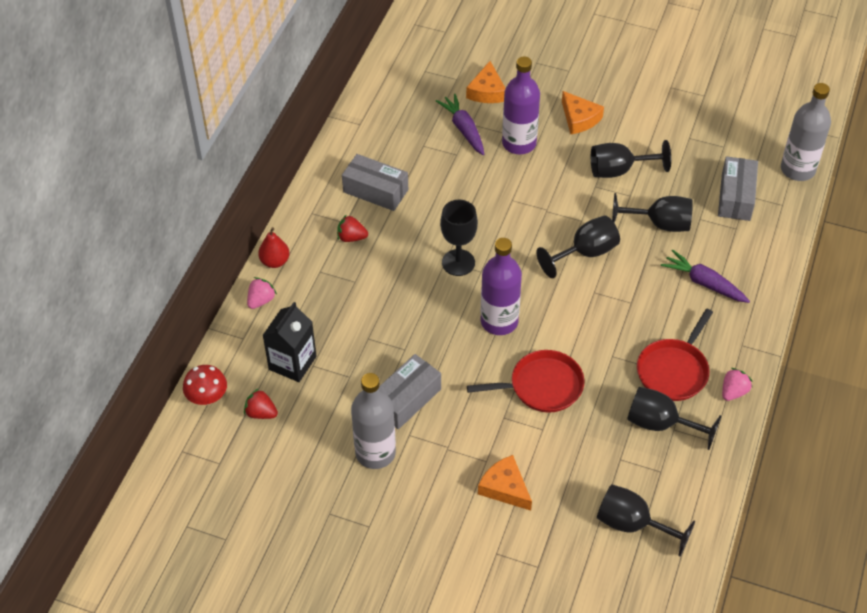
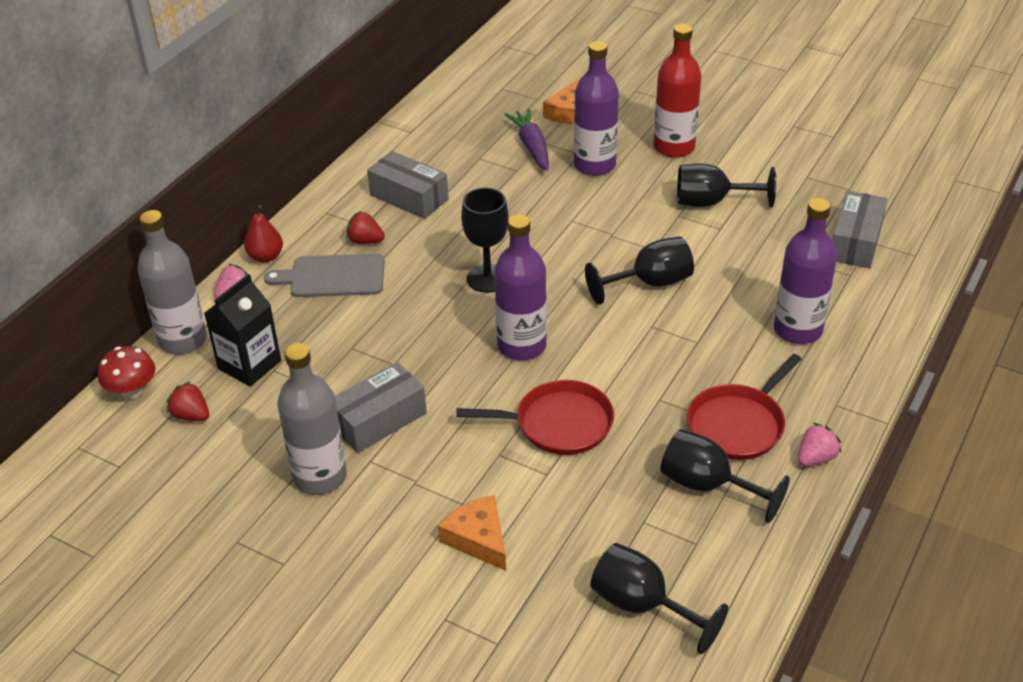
camera: 10 degrees right, 10 degrees down
(335, 274) = (333, 276): none -> grey cutting board
(579, 119) = (674, 147): orange cheese -> red bottle
(660, 224) = (752, 261): black goblet -> none
(704, 283) = (797, 330): purple carrot -> purple bottle
(797, 169) = (941, 220): grey bottle -> grey bottle (183, 340)

